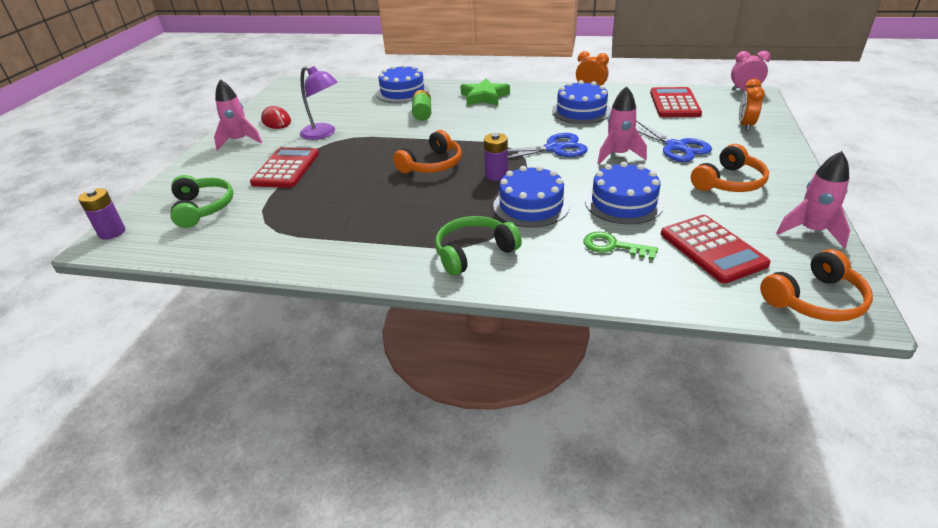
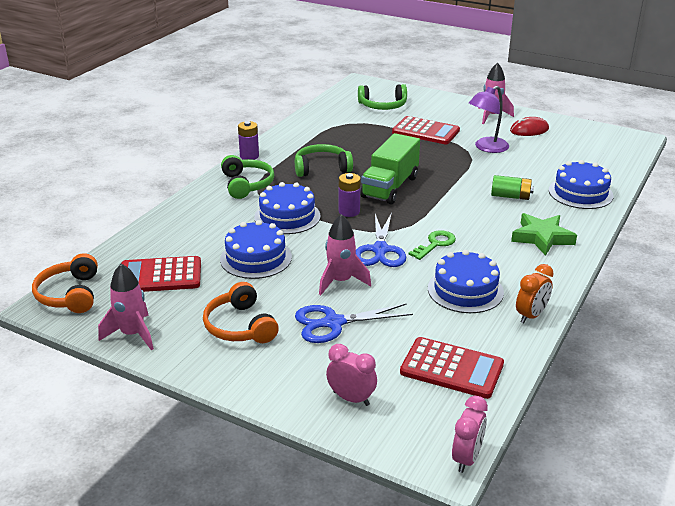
camera: 105 degrees right, 5 degrees down
(112, 232) = (371, 83): purple battery -> purple battery (249, 156)
(405, 211) = (321, 168): none -> green headphones
(432, 165) = (390, 187): orange headphones -> green truck
(613, 246) = (203, 236): green key -> green key (435, 244)
(745, 125) = (351, 398): orange clock -> pink clock

